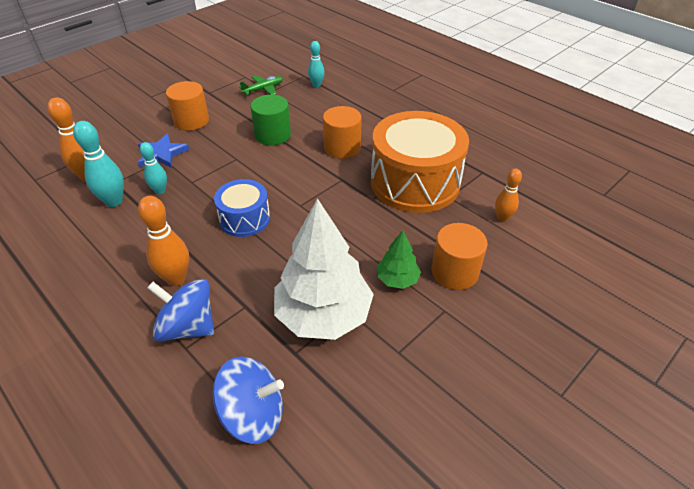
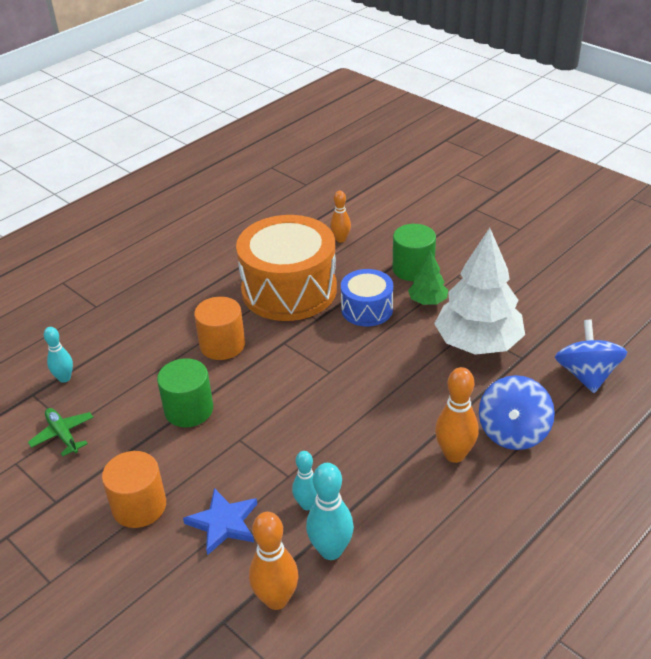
camera: 90 degrees left, 5 degrees down
(245, 219) = (355, 413): blue drum -> blue drum (367, 309)
(454, 272) = (413, 269): orange cylinder -> green cylinder

